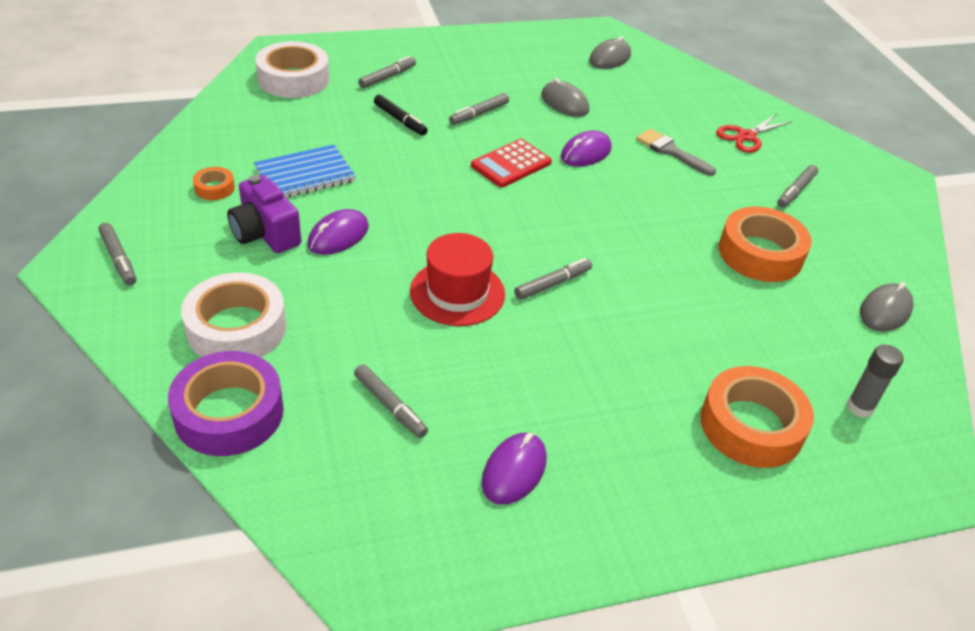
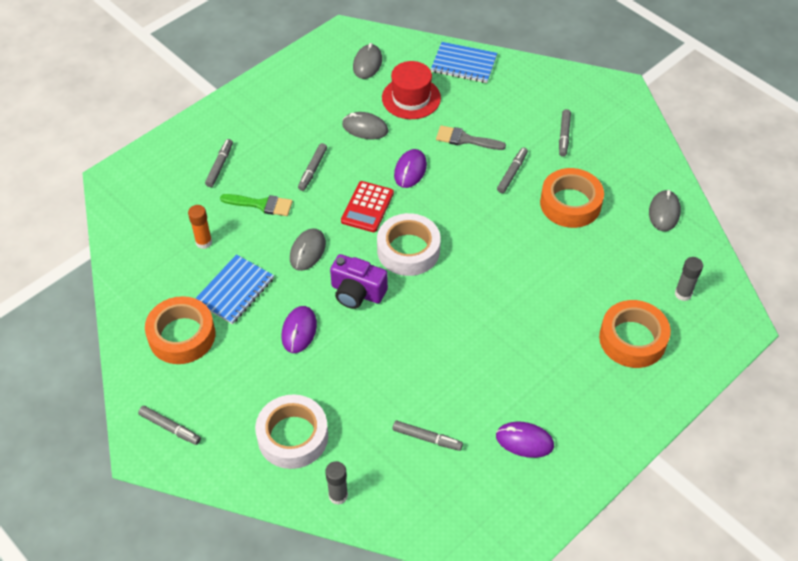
camera: 25 degrees left, 10 degrees up
(214, 188) = (182, 335): orange tape -> orange tape, size x2.13
(229, 413) = (338, 495): purple tape -> grey glue stick
(265, 234) = (249, 355): purple camera -> purple camera (357, 292)
(293, 79) = (151, 203): white tape -> white tape (408, 250)
(313, 126) = (204, 242): none -> orange glue stick
(400, 120) = (261, 205): black marker -> green brush
(412, 174) = (307, 251): none -> grey mouse
(457, 292) = (407, 335): red hat -> red hat (411, 98)
(514, 471) = (524, 441): purple mouse -> purple mouse turned 75 degrees counterclockwise
(553, 284) = (461, 296): grey marker -> grey marker (512, 173)
(717, 93) = (464, 64): none -> blue notebook
(746, 136) = (506, 99): red scissors -> none

